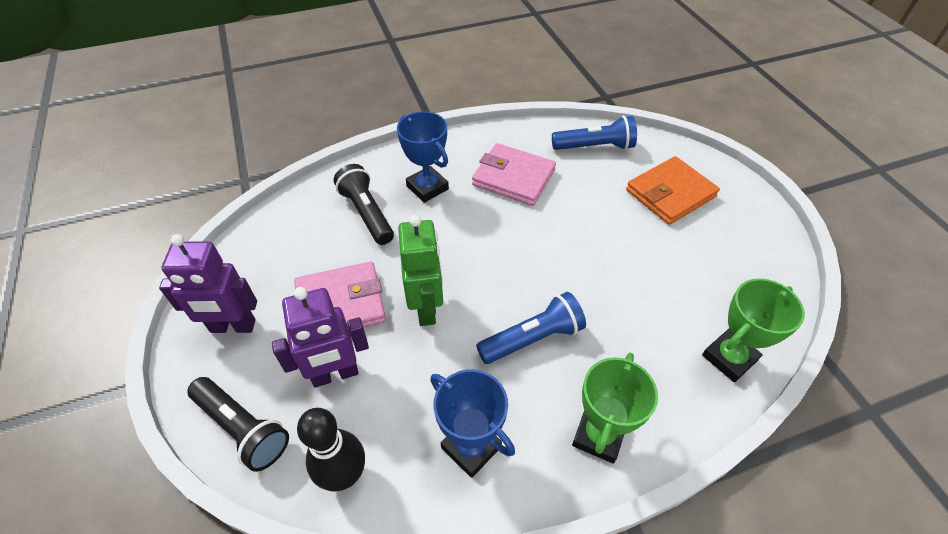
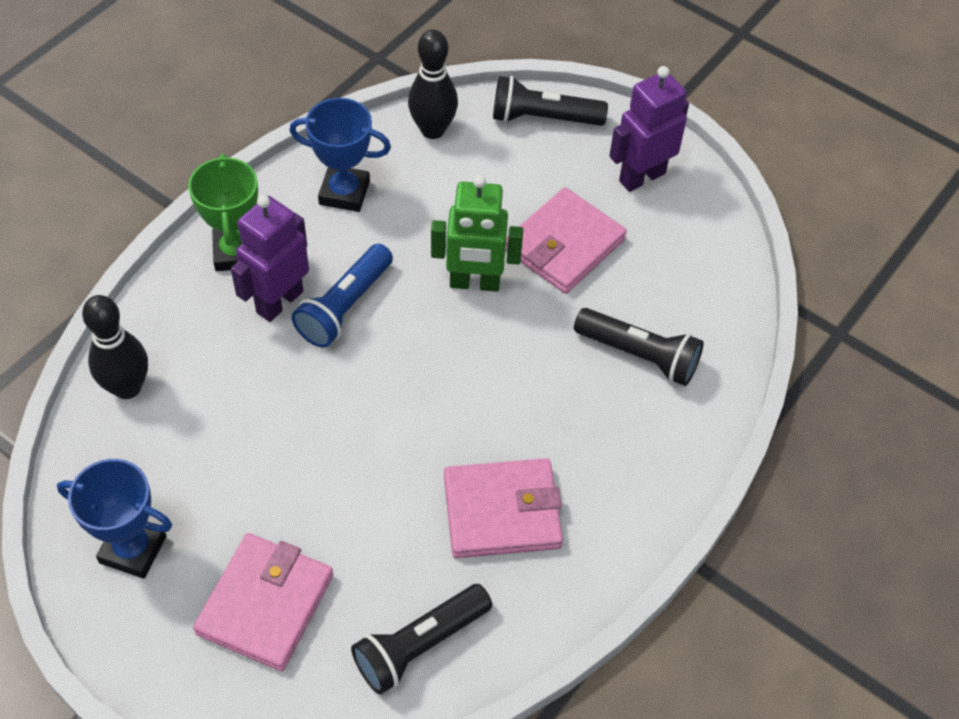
camera: 145 degrees right, 5 degrees up
(335, 374) = (507, 187): purple robot -> purple robot (279, 301)
(426, 308) = (474, 283): green robot -> green robot turned 45 degrees counterclockwise
(427, 187) = (601, 432): blue trophy -> blue trophy (133, 549)
(594, 147) = (420, 645): blue flashlight -> black flashlight
(670, 193) = (265, 604): orange wallet -> pink wallet
(729, 358) = (127, 387): green trophy -> black bowling pin

